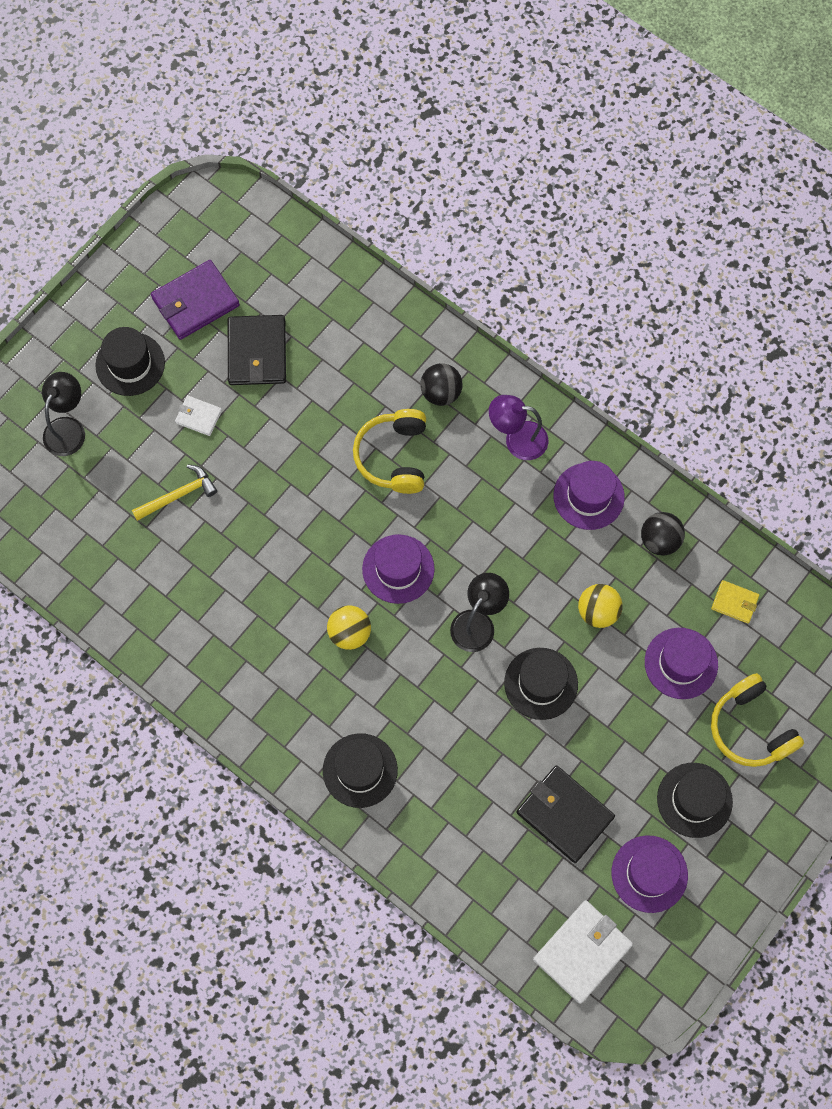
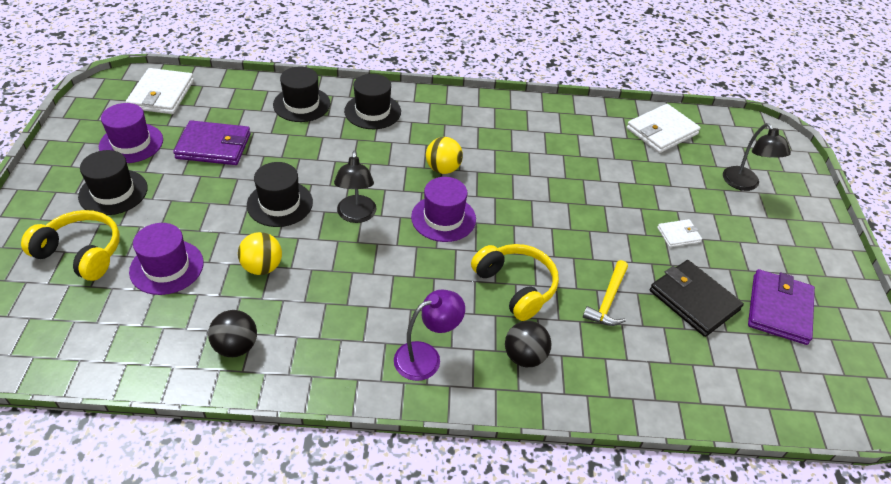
camera: 140 degrees right, 25 degrees down
(71, 543) = (661, 131): none -> white wallet
(130, 364) = (762, 241): black hat -> black hat (301, 104)
(178, 495) = (633, 185): yellow hammer -> yellow hammer (608, 300)
(564, 814) = (214, 146): black wallet -> purple wallet
(588, 496) = (327, 347): purple hat -> none
(734, 602) = (134, 334): yellow wallet -> none

